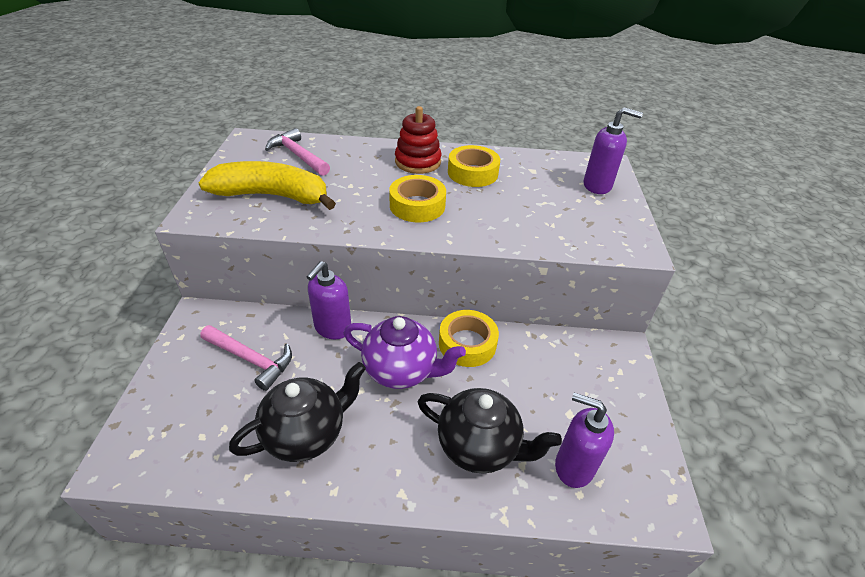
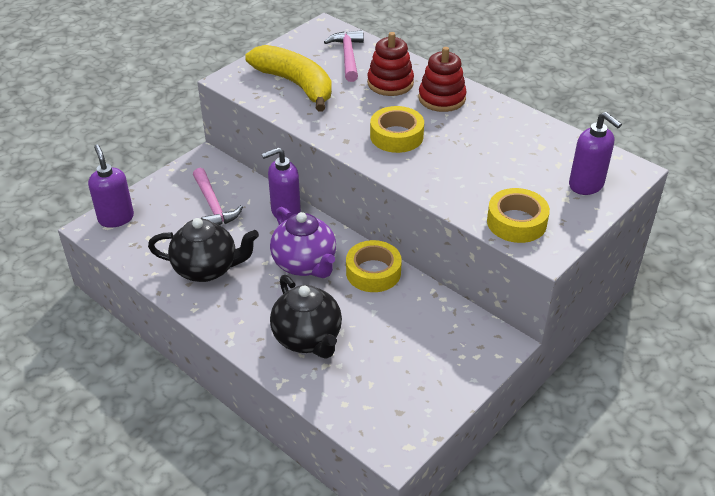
camera: 40 degrees right, 0 degrees up
(361, 164) = (390, 83): none -> red stacking toy
(472, 173) = (479, 127): yellow tape -> yellow tape (516, 222)
(573, 466) = (359, 387): purple soap dispenser -> purple soap dispenser (116, 218)

